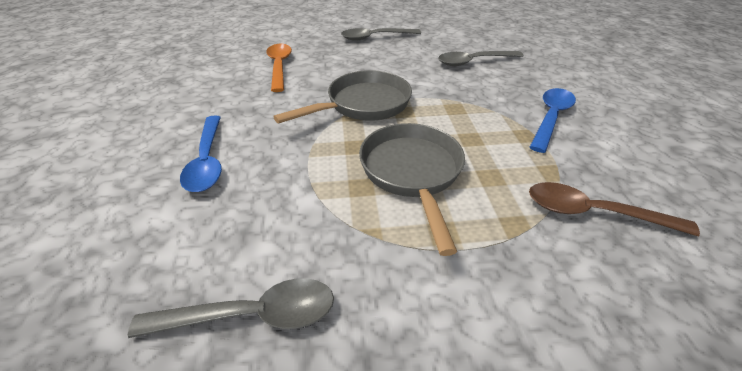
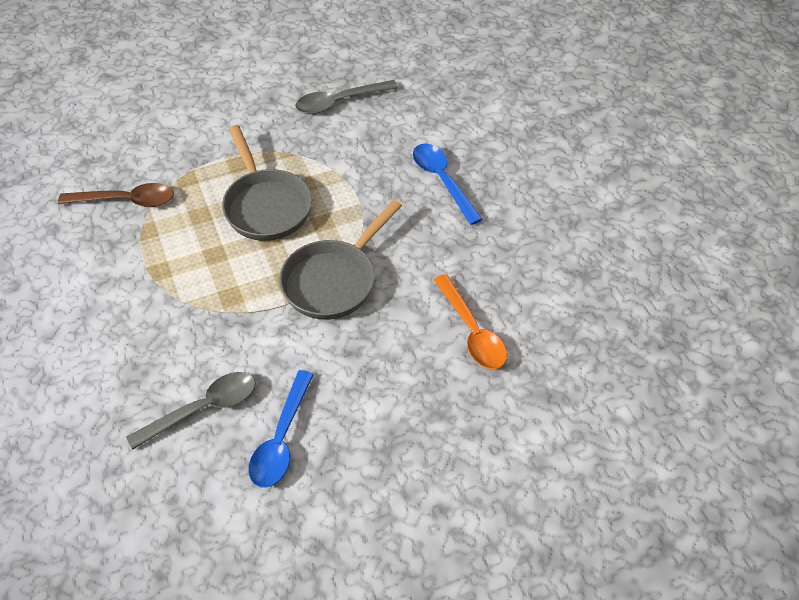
camera: 165 degrees right, 10 degrees up
(375, 37) = (368, 453): grey spoon -> none
(550, 118) = (125, 305): blue spoon -> blue spoon (281, 439)

